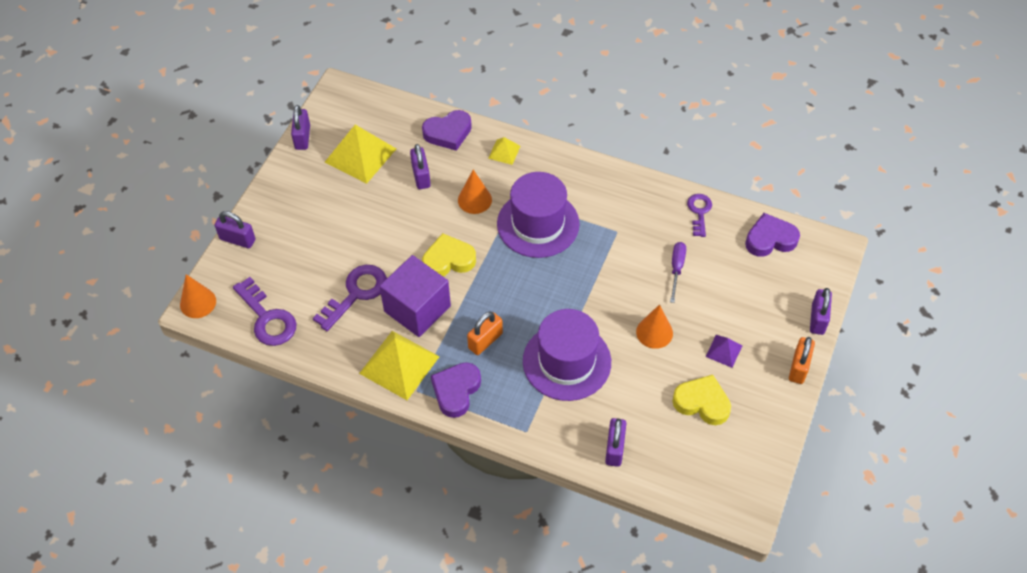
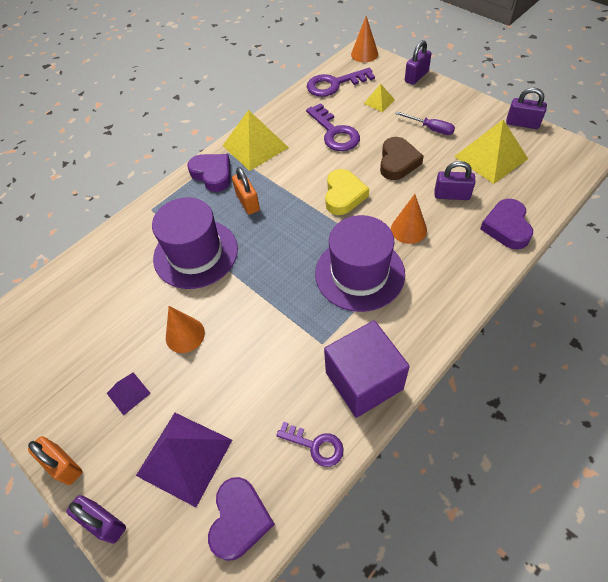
camera: 115 degrees right, 0 degrees up
(388, 226) = (398, 162): none -> brown heart
(417, 309) = (302, 166): purple cube -> purple cube (364, 380)
(504, 152) = (468, 269): yellow pyramid -> yellow pyramid (379, 101)
(614, 449) = (96, 264): purple padlock -> none
(676, 269) = (247, 386): purple screwdriver -> purple screwdriver (430, 128)
(702, 403) = (89, 349): yellow heart -> none
(749, 288) = (185, 457): none -> purple pyramid

